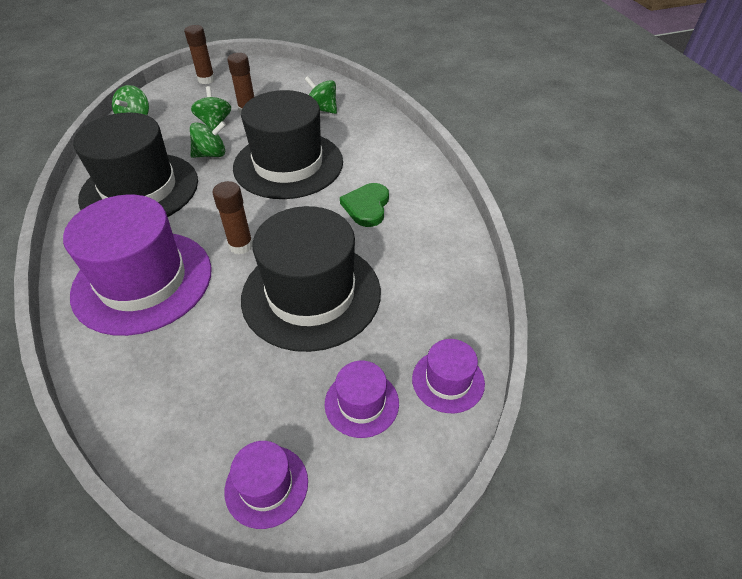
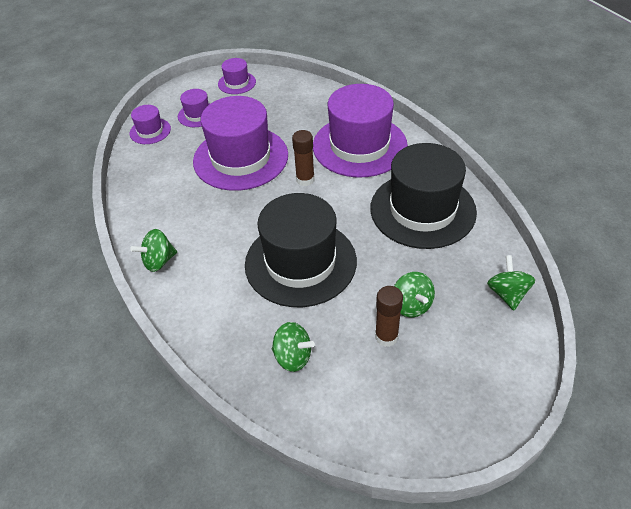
camera: 170 degrees right, 0 degrees up
(206, 80) = (482, 391): brown glue stick -> none
(211, 154) = (385, 260): green spinning top -> green spinning top (159, 261)
(311, 294) = (240, 158): black hat -> purple hat
(367, 207) = (213, 230): green heart -> none

